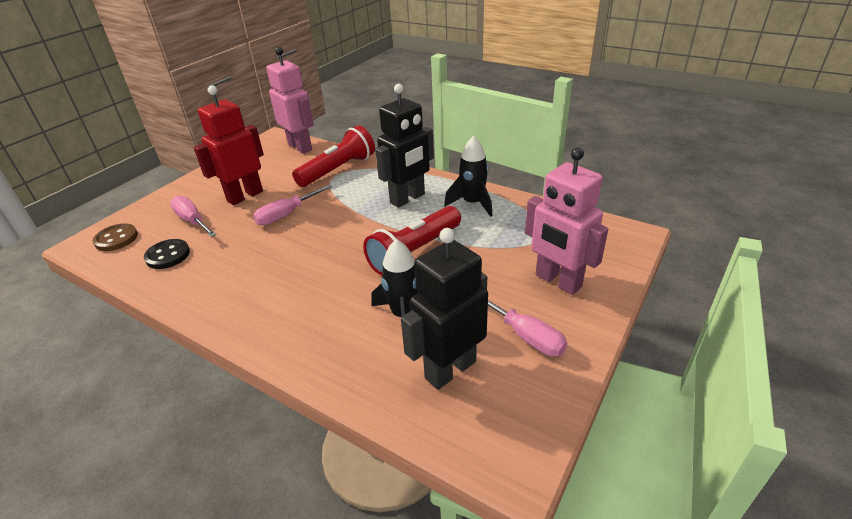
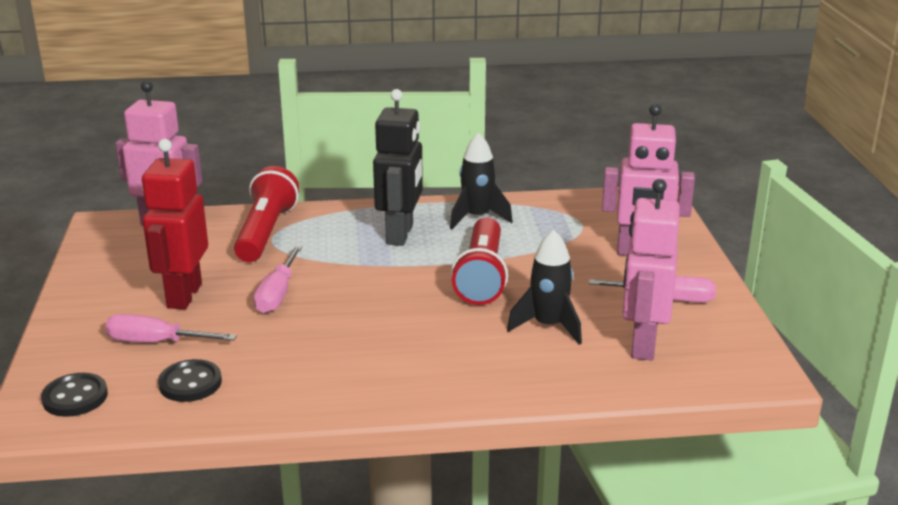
camera: 40 degrees left, 10 degrees down
(116, 239) = (75, 397): brown button -> black button
(450, 369) = (642, 344): black robot -> pink robot

